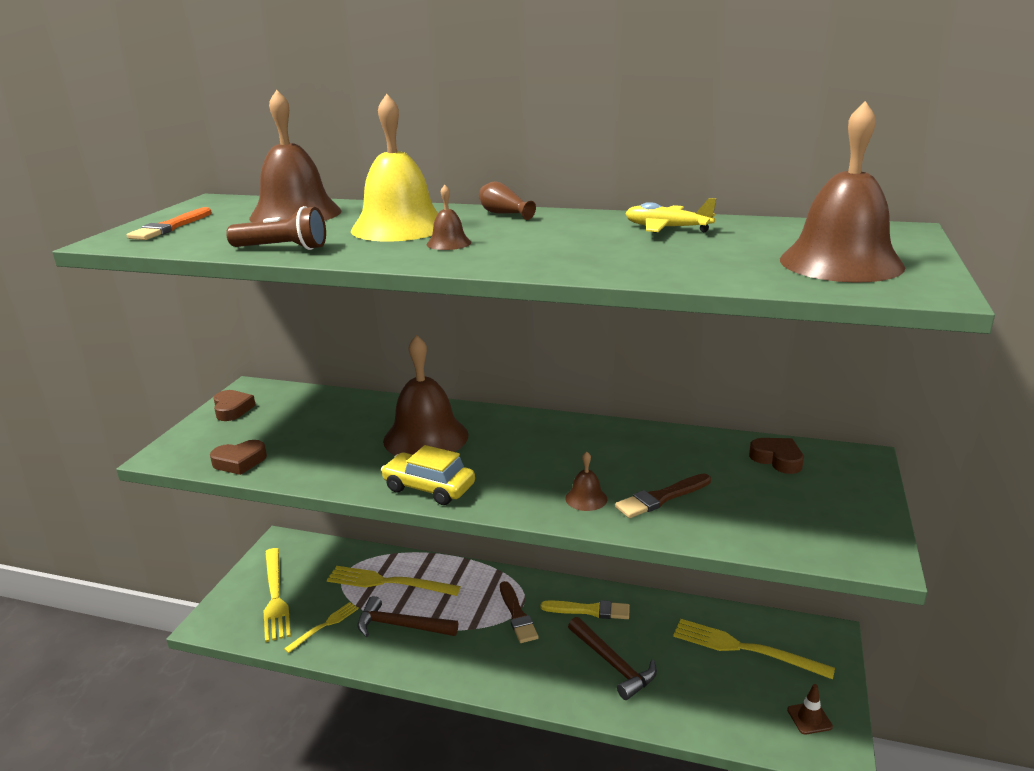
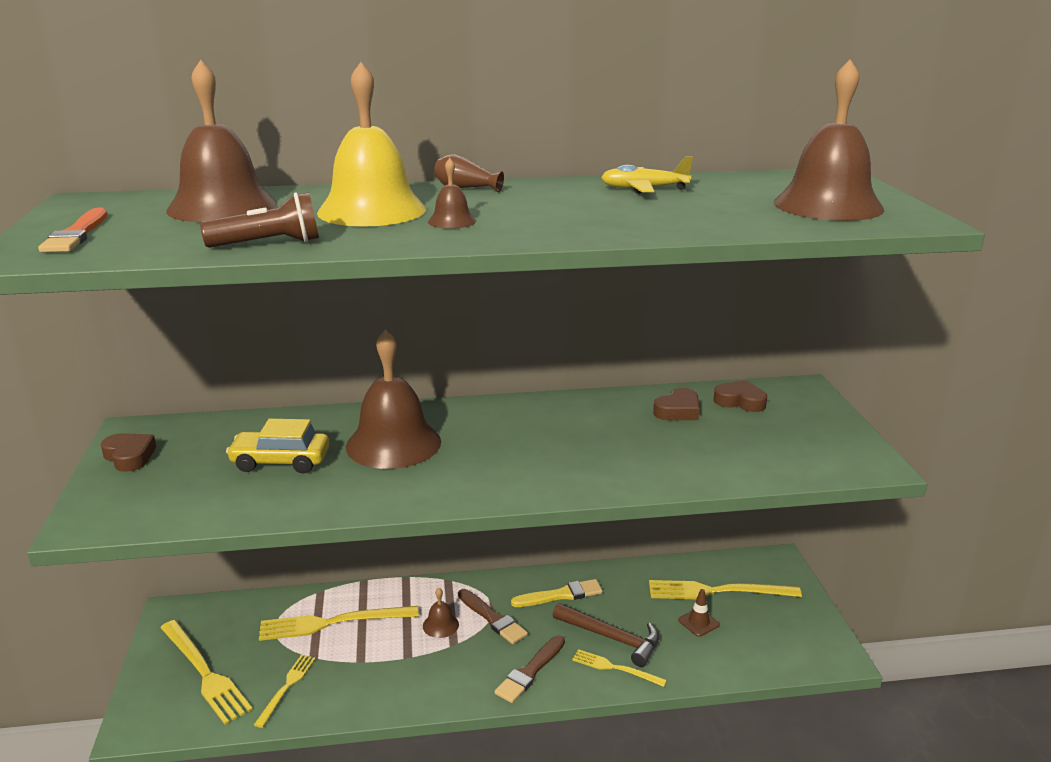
camera: 25 degrees left, 0 degrees up
(239, 462) = (193, 511): brown heart -> brown heart (678, 411)
(401, 626) = (375, 663): brown hammer -> none
(429, 488) = (440, 492): yellow car -> yellow car (280, 461)
(586, 498) = (603, 469): brown bell -> brown bell (440, 625)
(599, 693) = (615, 668): none -> yellow fork
(661, 498) = (669, 454): brown brush -> brown brush (530, 671)
(809, 718) = (801, 634): brown traffic cone -> brown traffic cone (698, 622)

